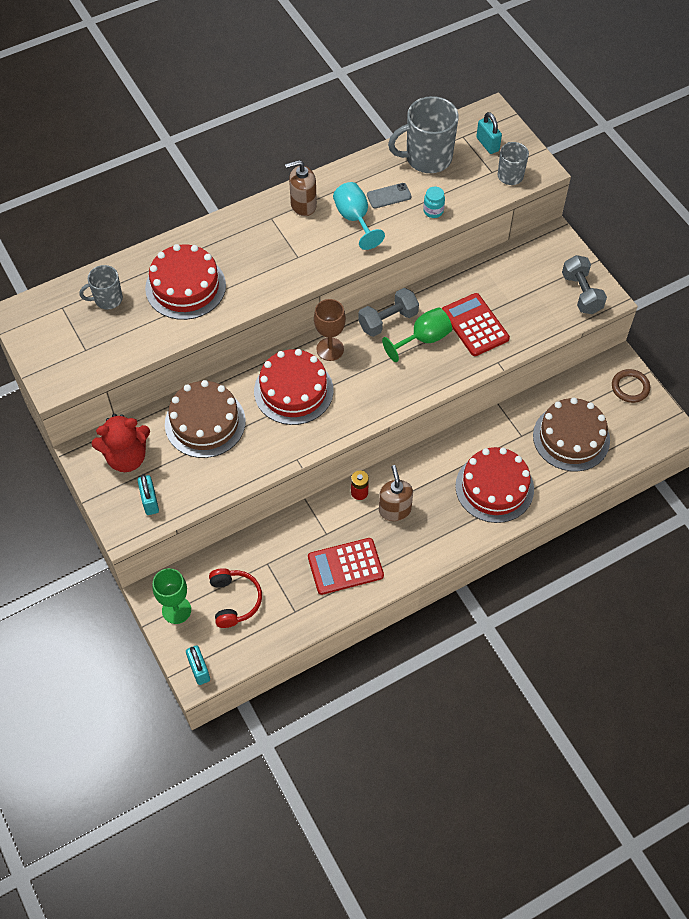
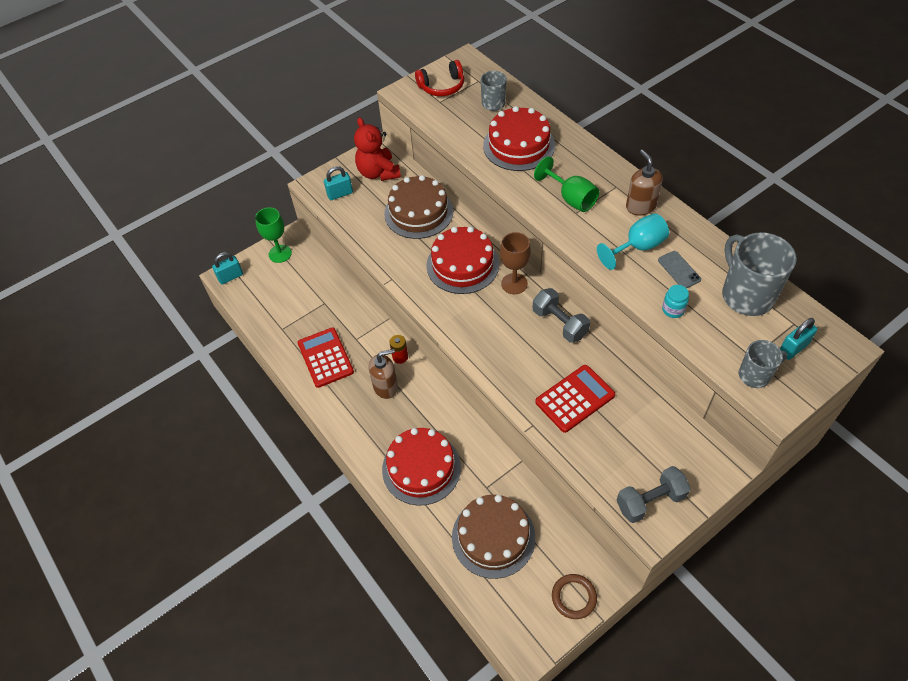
camera: 85 degrees right, 5 degrees down
(234, 600) = (290, 288): red headphones -> red headphones (442, 86)
(423, 339) = (545, 355): green goblet -> green goblet (571, 198)

